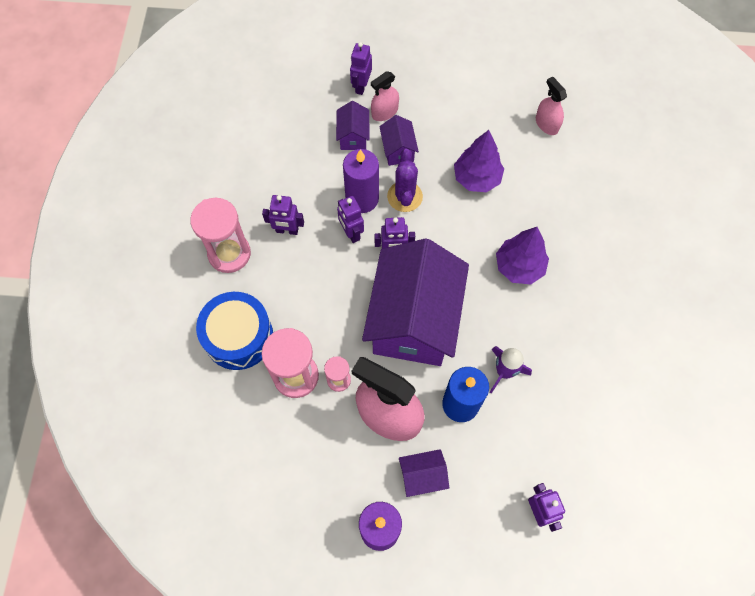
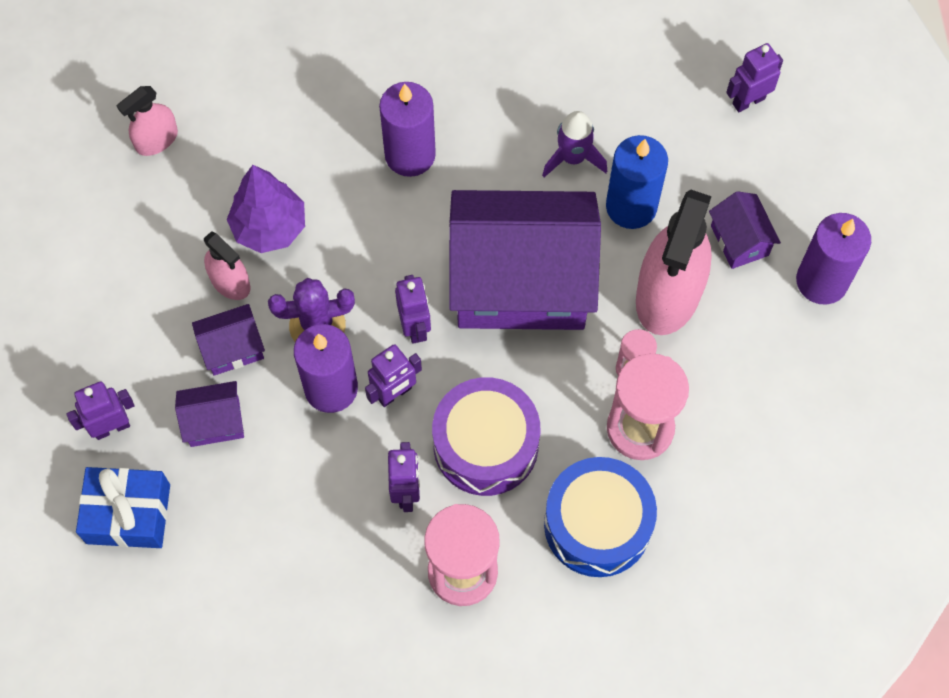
camera: 100 degrees left, 0 degrees up
(306, 280) = (485, 445): none -> purple drum
(308, 90) = (128, 513): none -> blue gift
(361, 86) = (111, 427): purple robot -> purple robot turned 150 degrees clockwise
(384, 112) = (161, 381): pink spray bottle -> pink spray bottle (230, 282)
(519, 266) = (410, 155): purple tree -> purple candle

